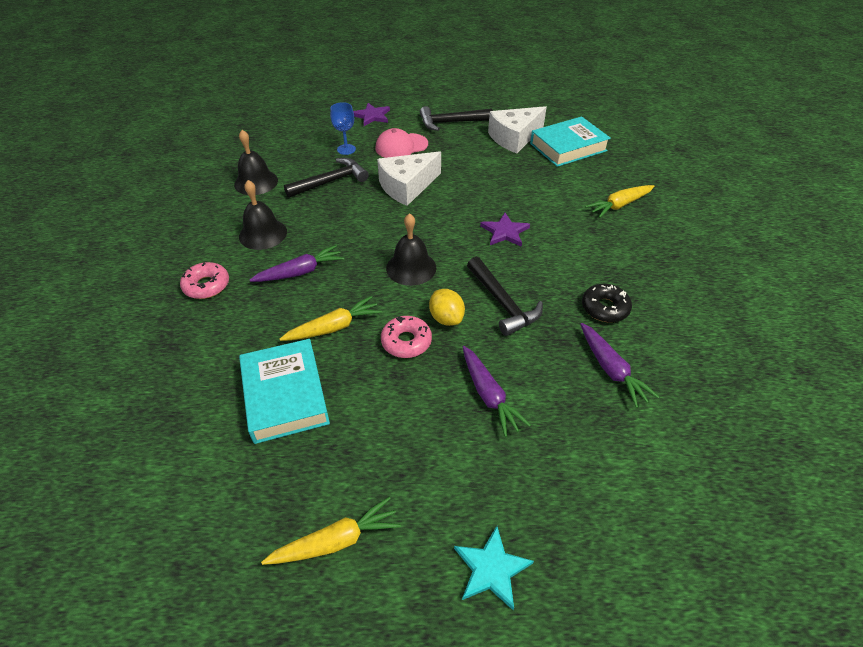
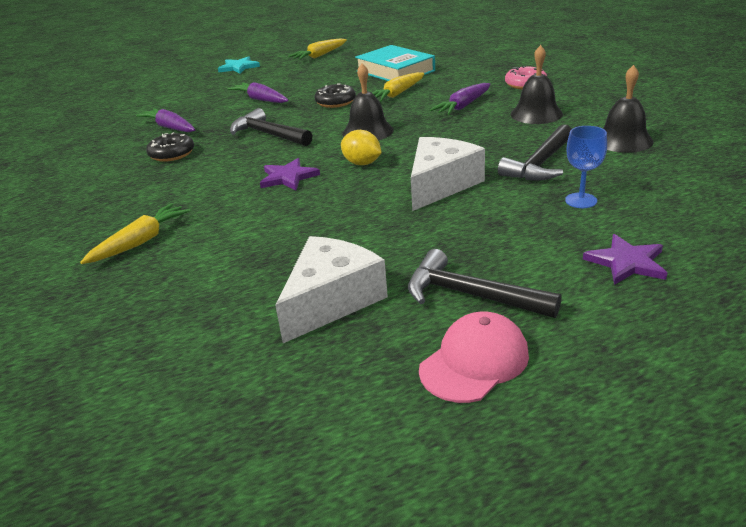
camera: 160 degrees right, 15 degrees down
(401, 146) = (508, 228): pink cap -> pink cap (474, 362)
(406, 342) = (335, 102): pink donut -> black donut
(446, 318) = (312, 117): yellow lemon -> yellow lemon (362, 163)
(451, 122) = (471, 295): black hammer -> black hammer turned 120 degrees counterclockwise
(568, 147) = (224, 312): turquoise book -> none

